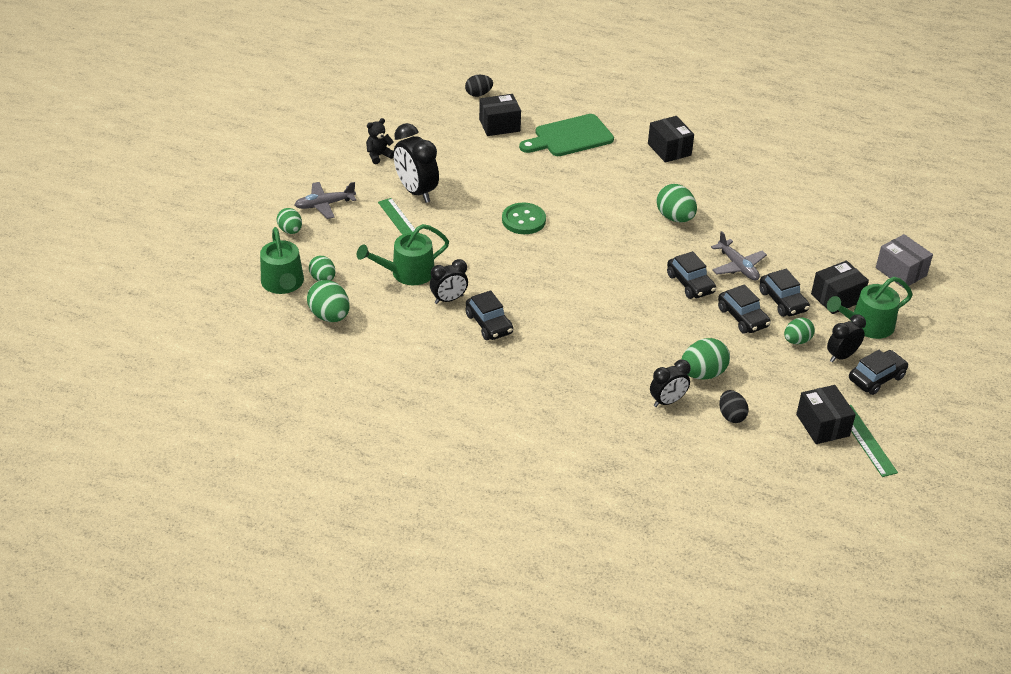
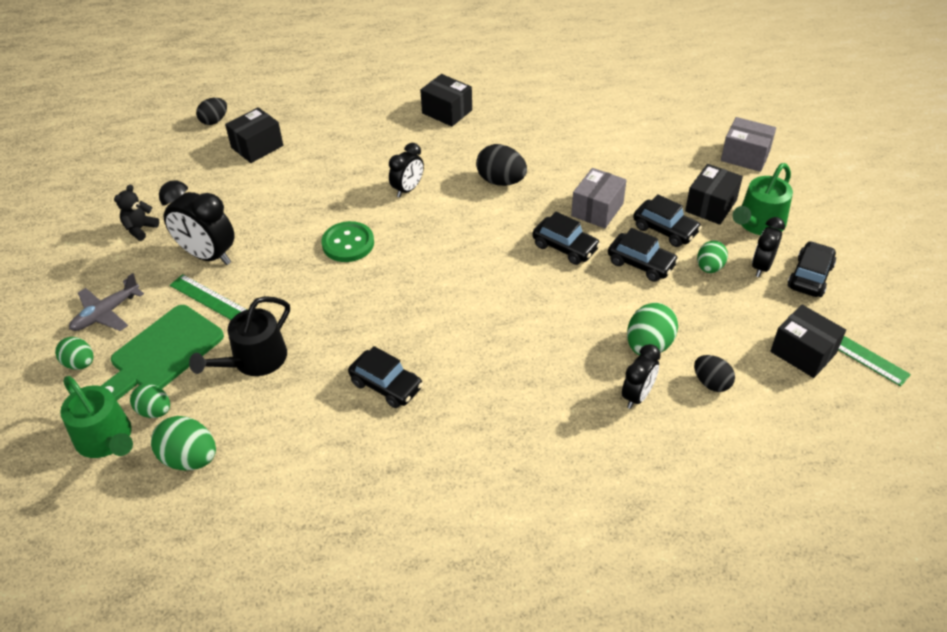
camera: 25 degrees left, 5 degrees up
(407, 273) = (254, 360): green watering can -> black watering can
(449, 299) = (322, 374): black clock -> black clock (408, 189)
(570, 137) = (339, 133): green cutting board -> green cutting board (163, 352)
(675, 218) = (501, 181): green egg -> black egg
(738, 266) = (597, 210): grey plane -> grey box

